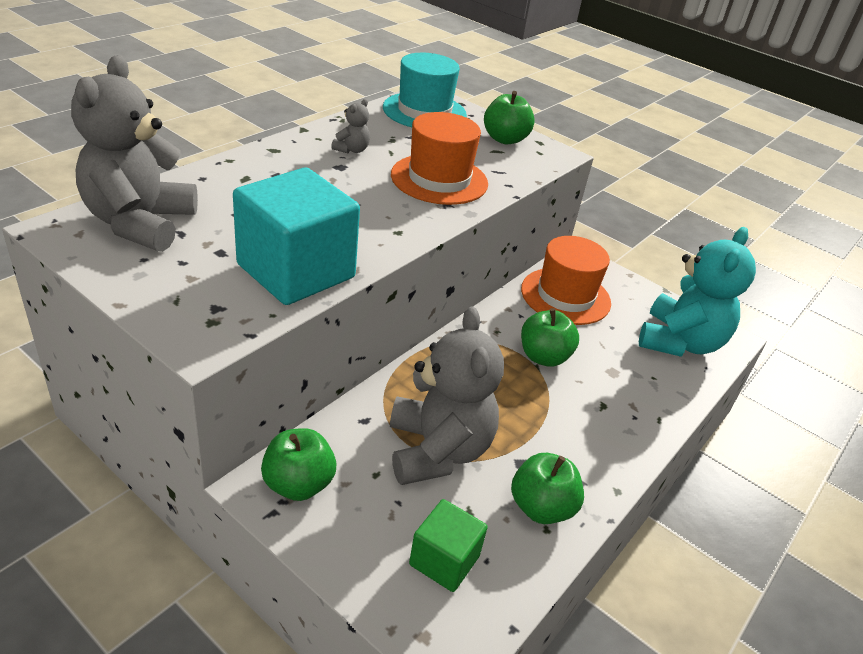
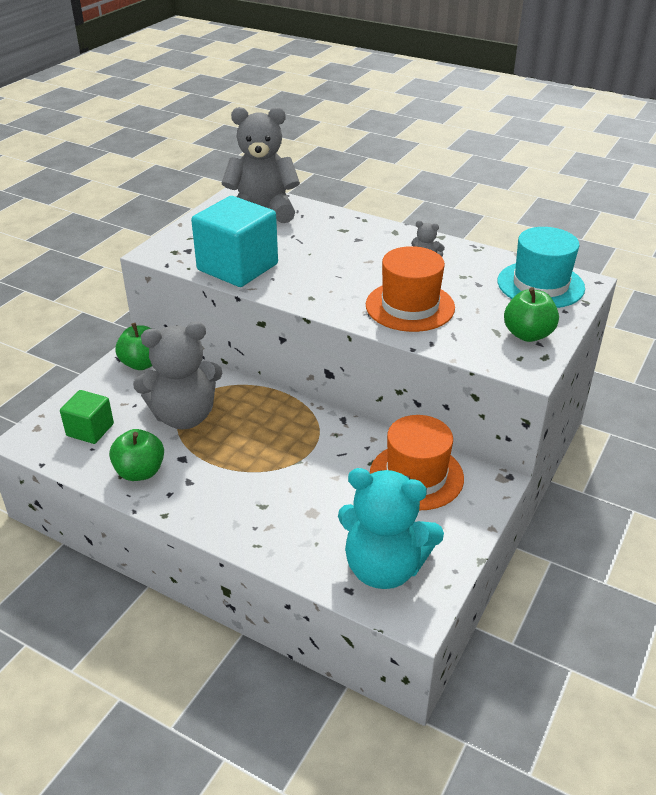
camera: 85 degrees right, 0 degrees up
(543, 357) = (313, 465): green apple -> none

